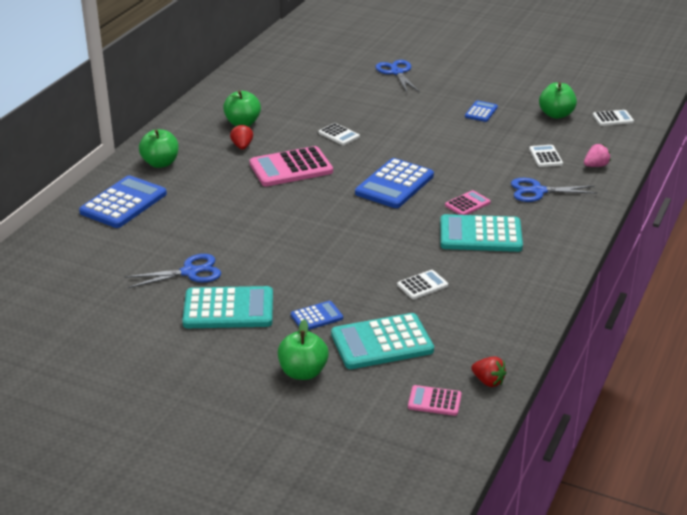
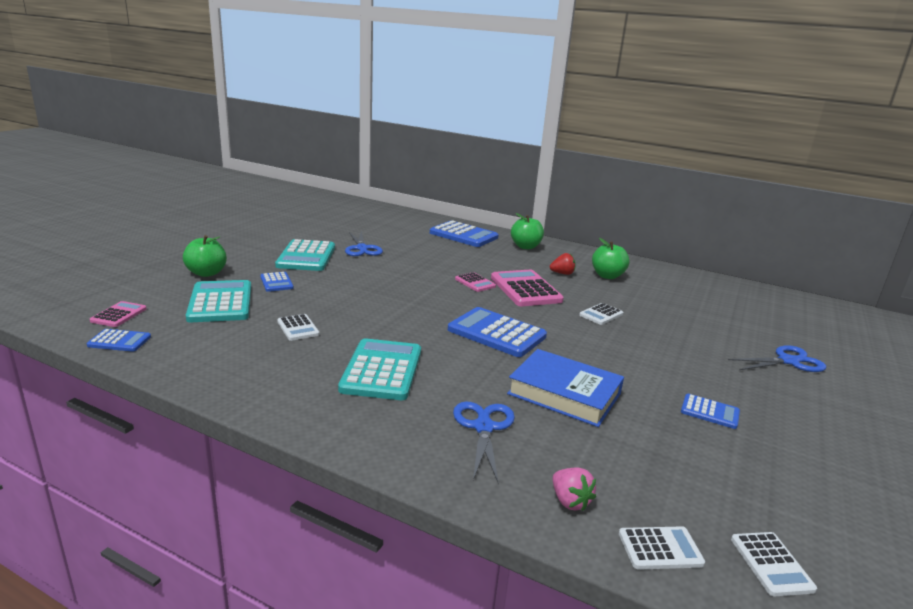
camera: 90 degrees right, 10 degrees down
(467, 204) = (452, 370): pink calculator -> pink calculator (475, 283)
(481, 160) = (564, 394): none -> blue book
(488, 381) = (119, 341): red strawberry -> blue calculator
(545, 156) = (588, 451): white calculator -> white calculator (660, 549)
(556, 114) = (744, 487): green apple -> none

